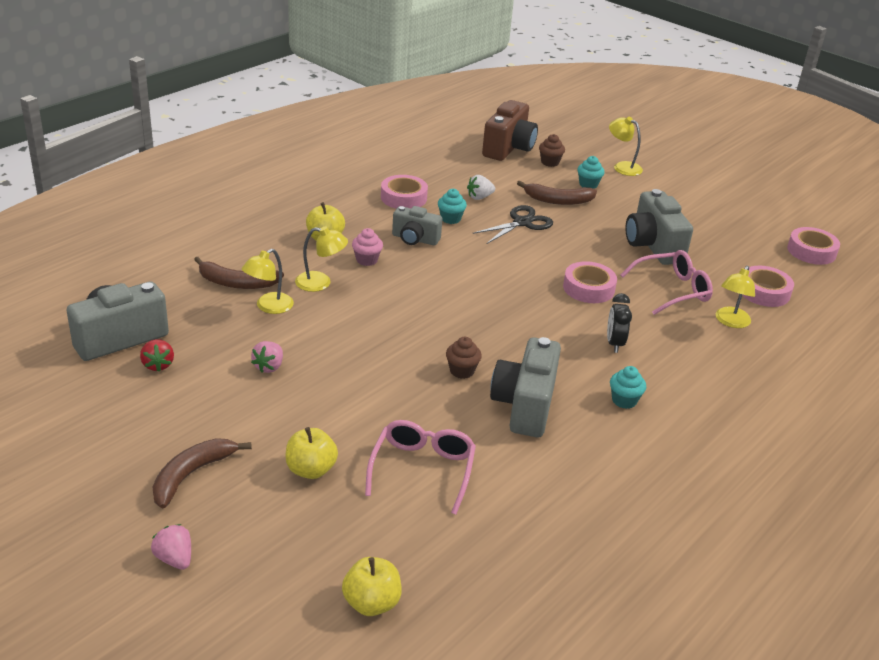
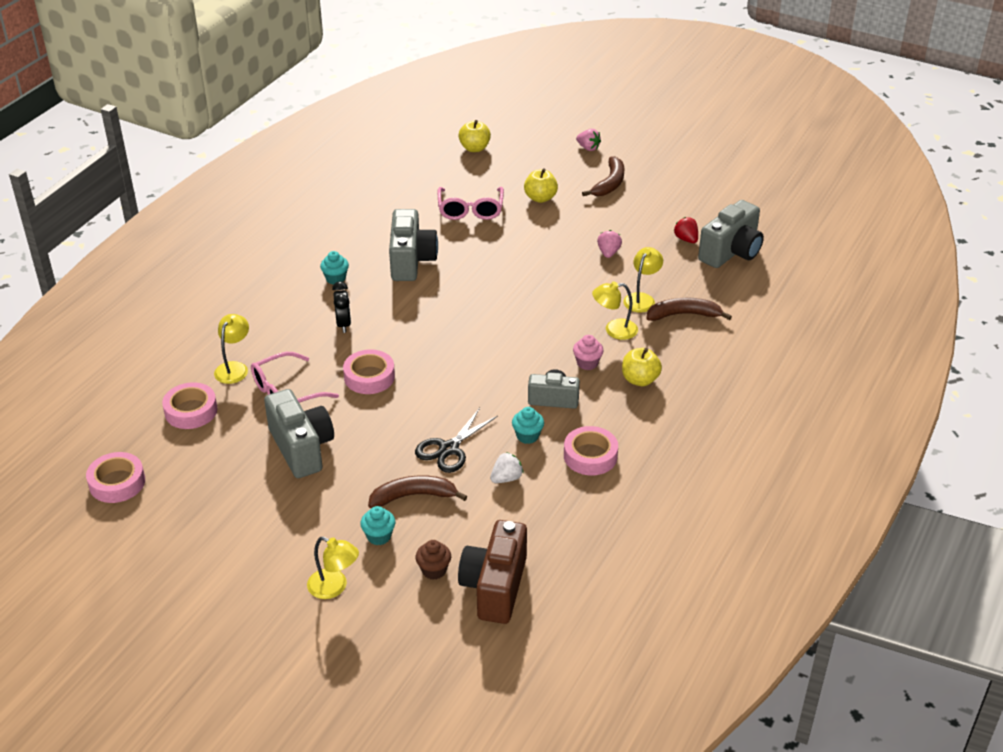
camera: 170 degrees right, 5 degrees up
(462, 371) = (465, 277): brown cupcake -> none

